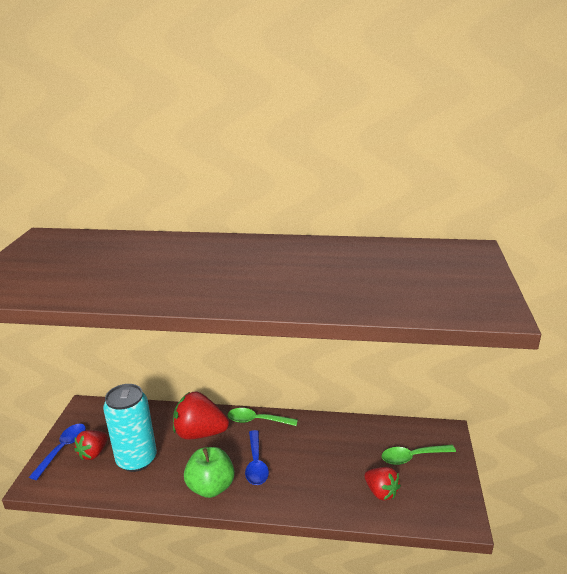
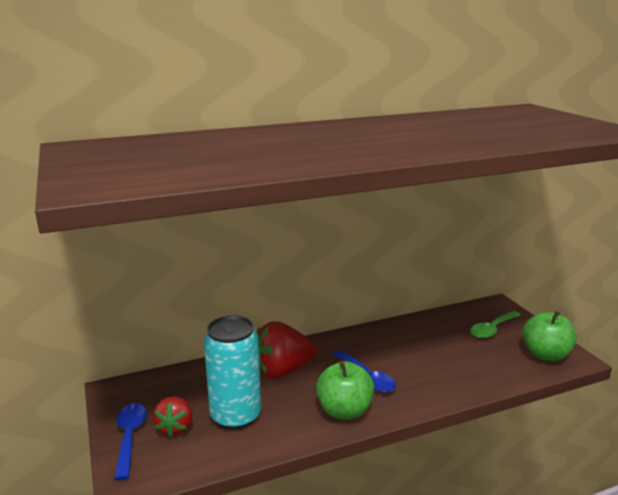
camera: 30 degrees left, 5 degrees down
(257, 420) = (328, 344): green spoon -> none
(381, 492) = (497, 361): red strawberry -> none
(436, 504) = (545, 355): none -> green apple

